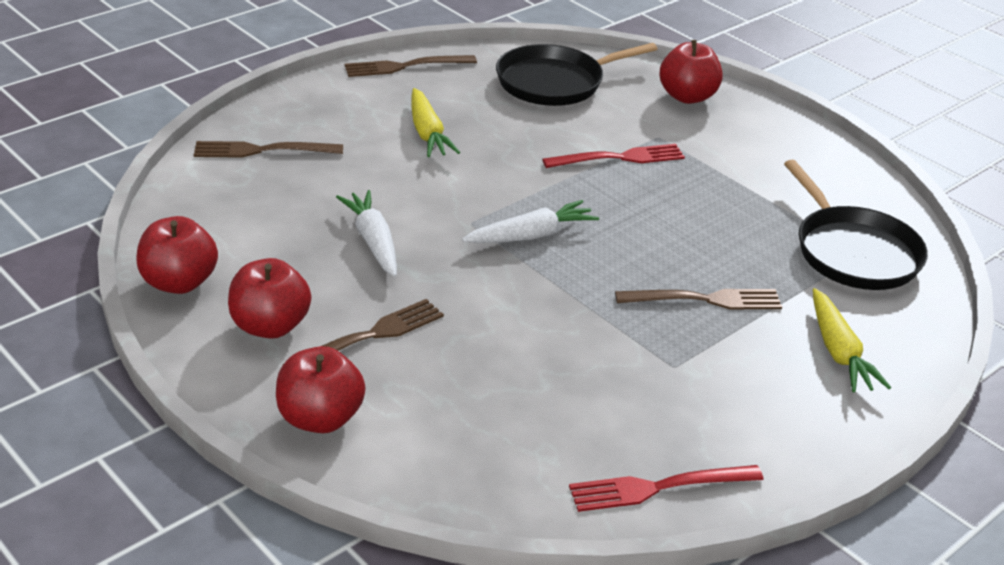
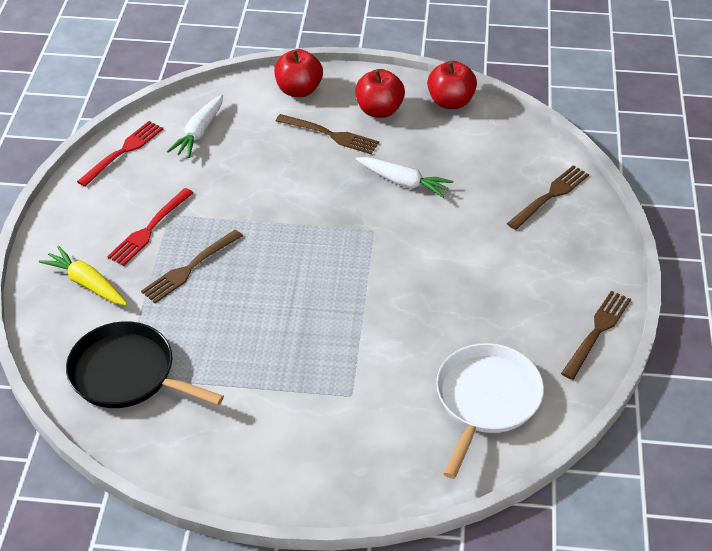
camera: 140 degrees right, 10 degrees up
(370, 336) = (330, 135): brown fork -> brown fork turned 75 degrees counterclockwise
(427, 133) = (491, 279): yellow carrot -> none
(531, 235) = (331, 245): white carrot -> white carrot (199, 132)
(555, 82) = (486, 400): black pan -> white pan
(619, 158) = (353, 350): red fork -> red fork (150, 229)
(687, 97) = (379, 465): red apple -> none

